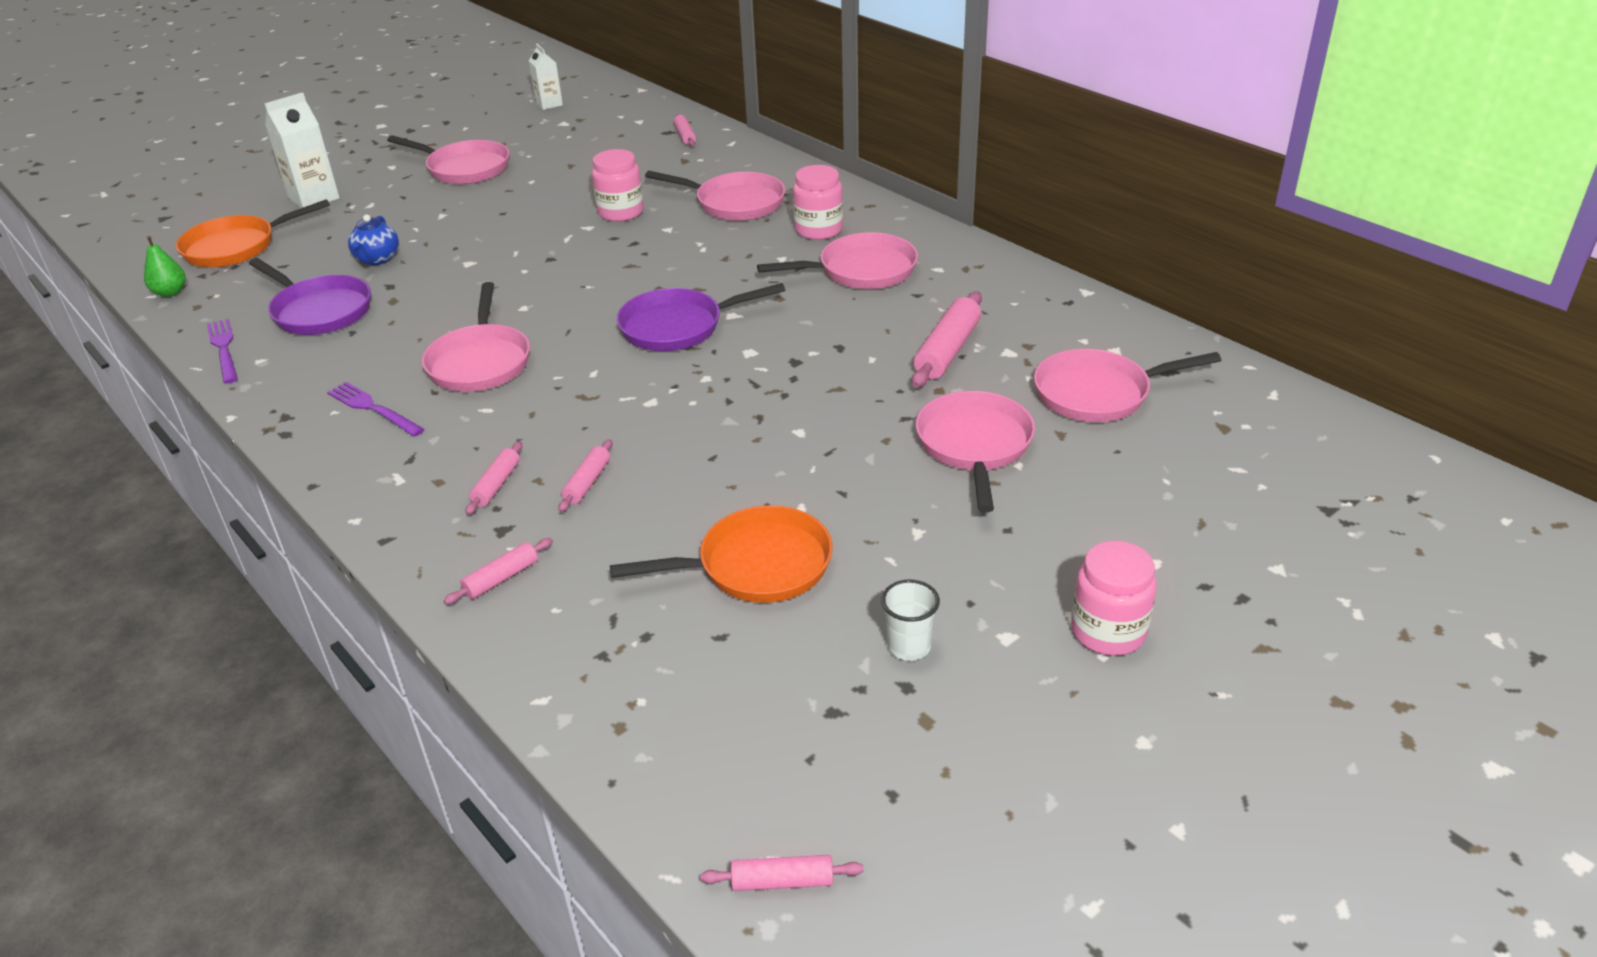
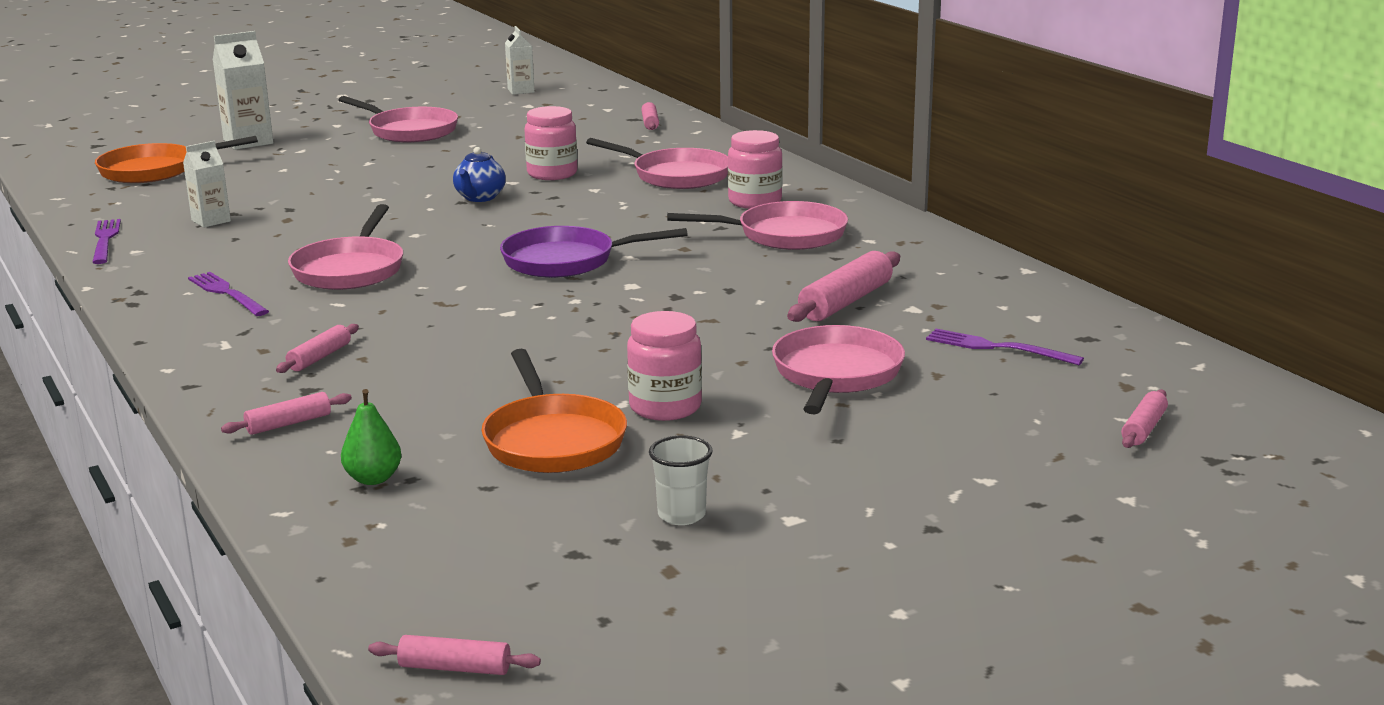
camera: 10 degrees right, 15 degrees down
(170, 292) = (75, 197): green pear -> green pear (373, 479)
(319, 311) = (211, 221): purple pan -> white carton
(377, 259) = (287, 189): blue teapot -> blue teapot (480, 198)
(587, 482) = (412, 364): pink rolling pin -> pink rolling pin (1143, 428)
(756, 566) = (552, 440): orange pan -> orange pan turned 75 degrees clockwise
(1099, 393) = (997, 348): pink pan -> purple fork
(1108, 632) = (906, 527): pink jar -> pink jar (665, 407)

